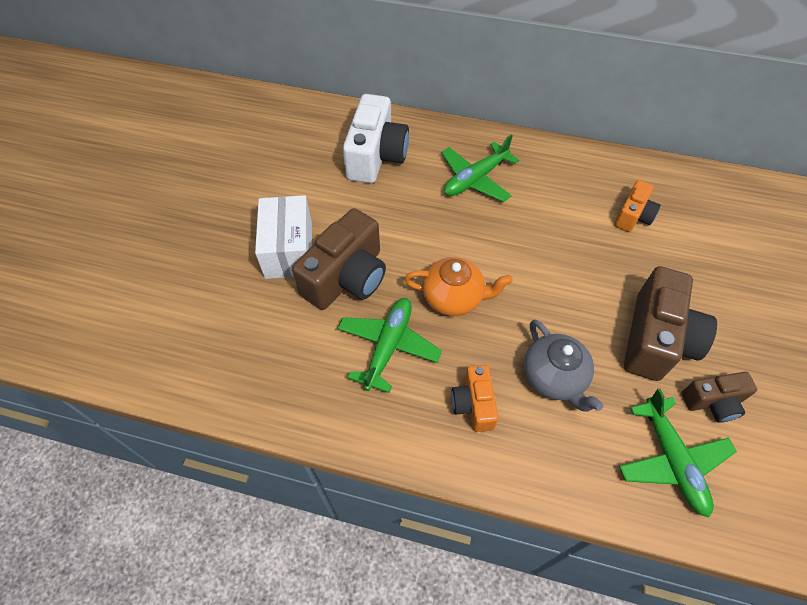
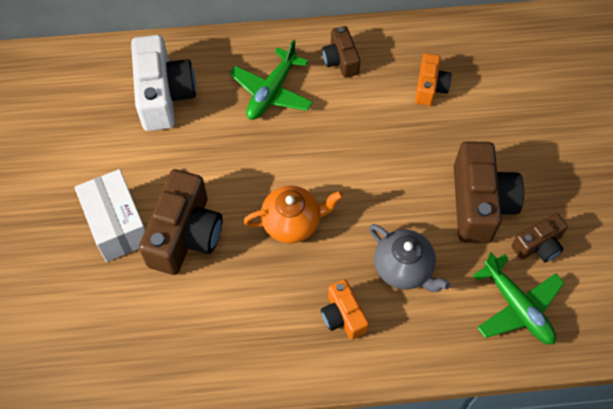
camera: 20 degrees left, 5 degrees up
(388, 346) = (249, 289): green plane -> none
(550, 170) = (340, 60): none -> brown camera

